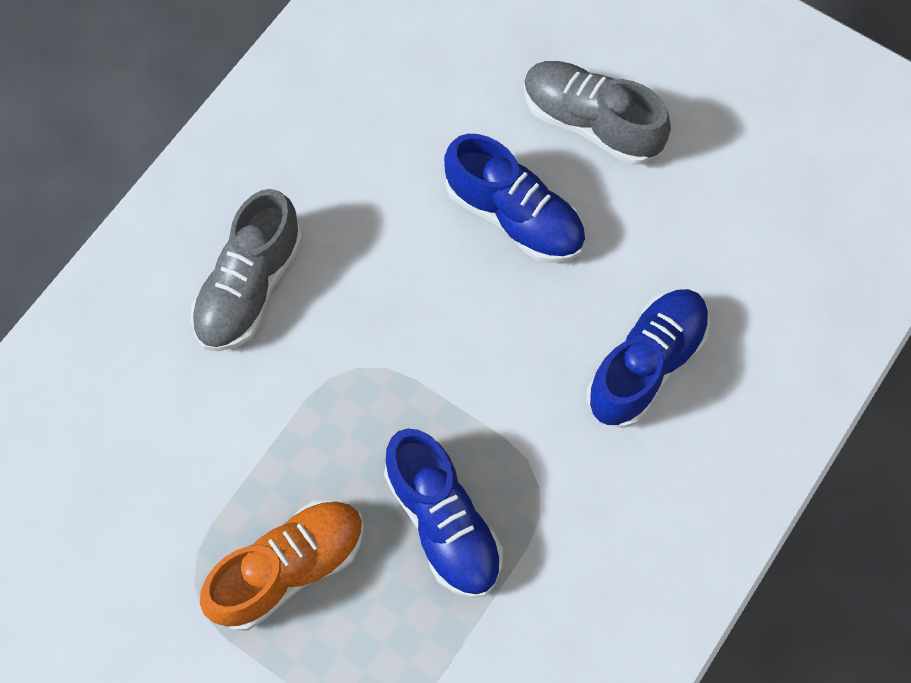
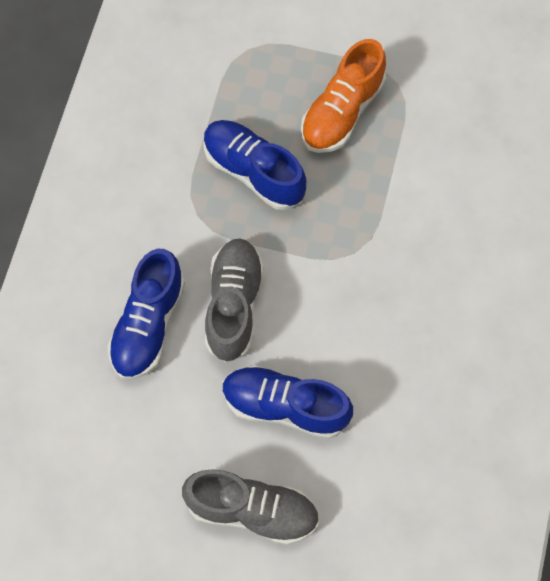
camera: 160 degrees right, 0 degrees up
(250, 287) = (457, 283): grey shoe -> grey shoe (234, 305)

